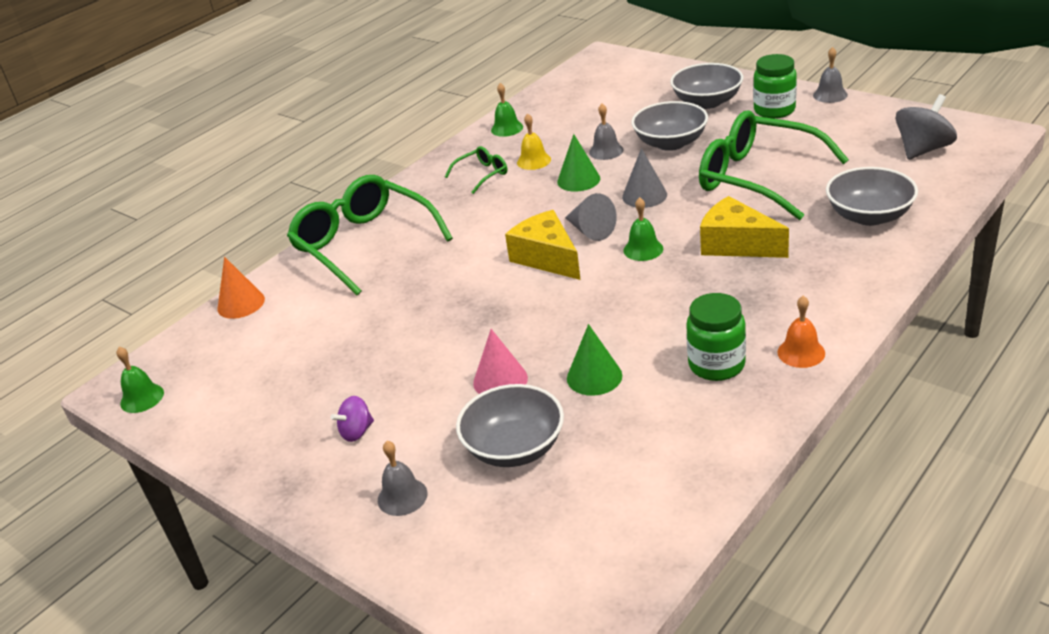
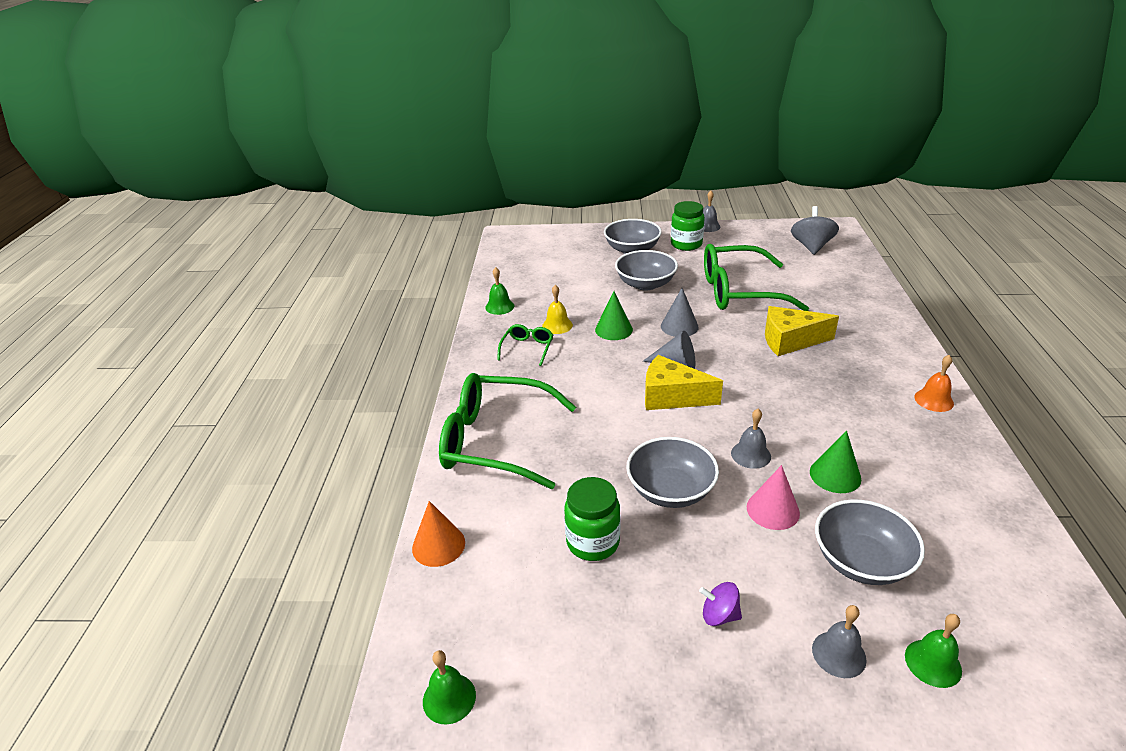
camera: 40 degrees left, 0 degrees up
(357, 432) = (719, 615): purple spinning top -> purple spinning top turned 90 degrees clockwise
(606, 151) = (605, 302): grey bell -> grey bell (751, 454)
(643, 249) = (733, 365): green bell -> green bell (933, 663)
(716, 365) = (899, 430): green jar -> green jar (593, 542)
(869, 216) = (841, 296): grey bowl -> grey bowl (670, 490)

